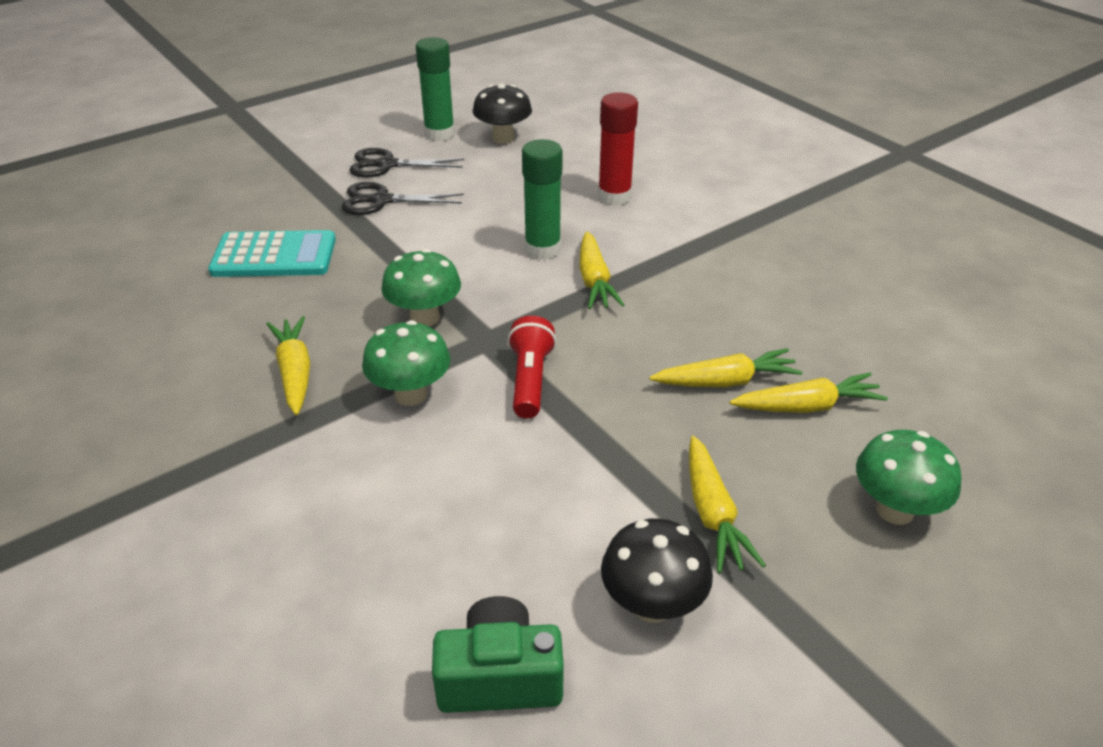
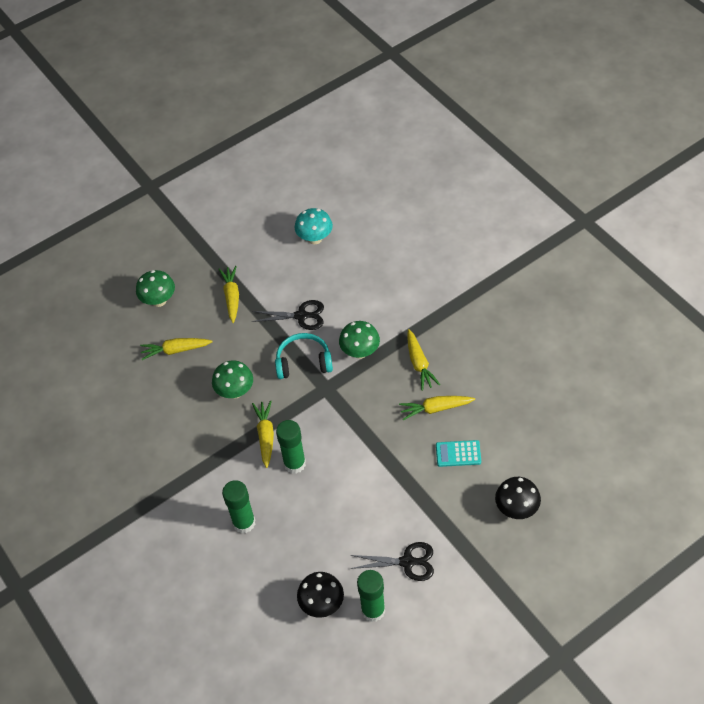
camera: 175 degrees left, 15 degrees up
(274, 256) = (458, 454): turquoise calculator -> turquoise calculator, size x0.63
(381, 200) = (403, 515): black scissors -> black scissors (301, 316)
(425, 318) = (360, 403): green mushroom -> green mushroom (235, 391)
(499, 676) = (315, 238): green camera -> turquoise mushroom
(530, 380) = (303, 362): red flashlight -> turquoise headphones
(614, 197) = (244, 523): red glue stick -> green glue stick
(652, 605) = (261, 262): black mushroom -> black mushroom (516, 509)
(726, 381) = (209, 364): yellow carrot -> yellow carrot (435, 409)

